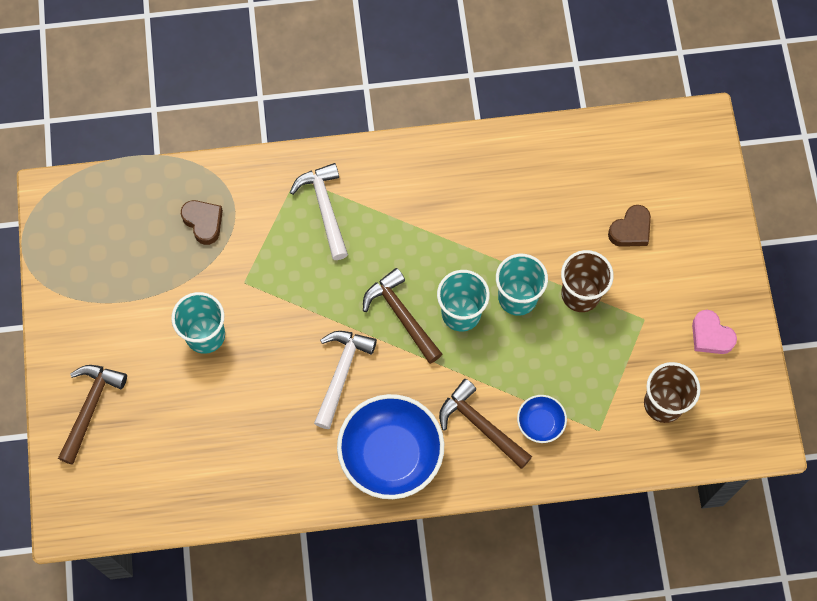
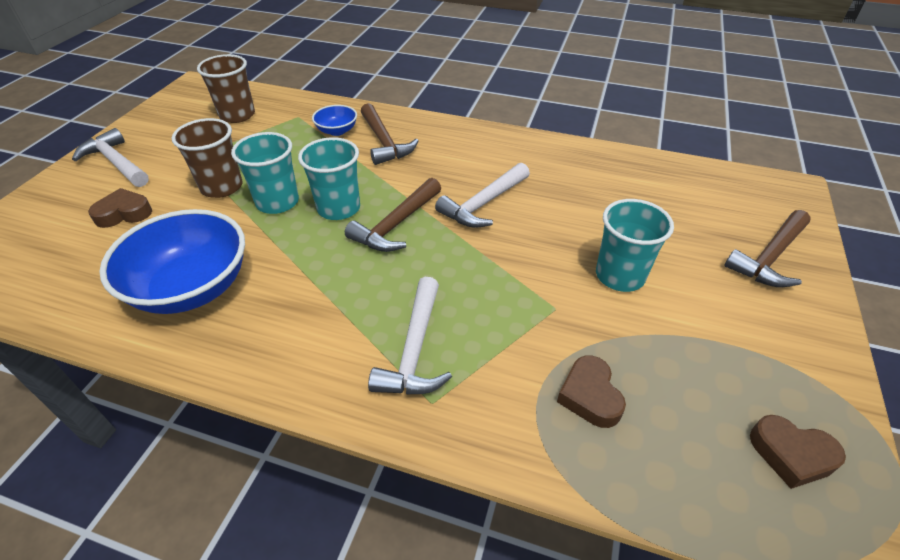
camera: 155 degrees left, 25 degrees down
(82, 233) = (791, 454): none -> brown heart
(391, 455) = (470, 147): blue bowl -> blue bowl (192, 287)
(402, 315) = (396, 224): brown hammer -> brown hammer turned 45 degrees clockwise
(704, 281) = (116, 163): none -> white hammer
(710, 335) = (157, 135): pink heart -> none

